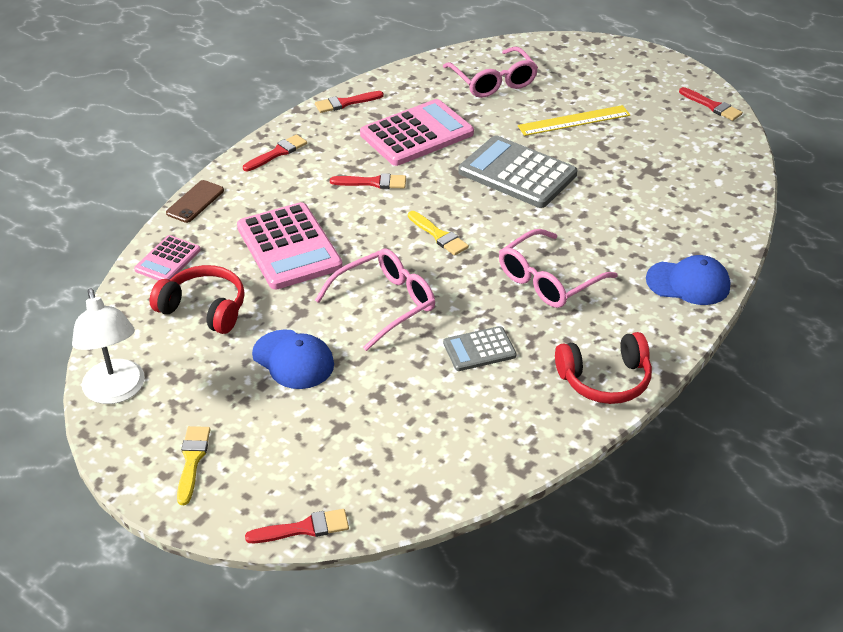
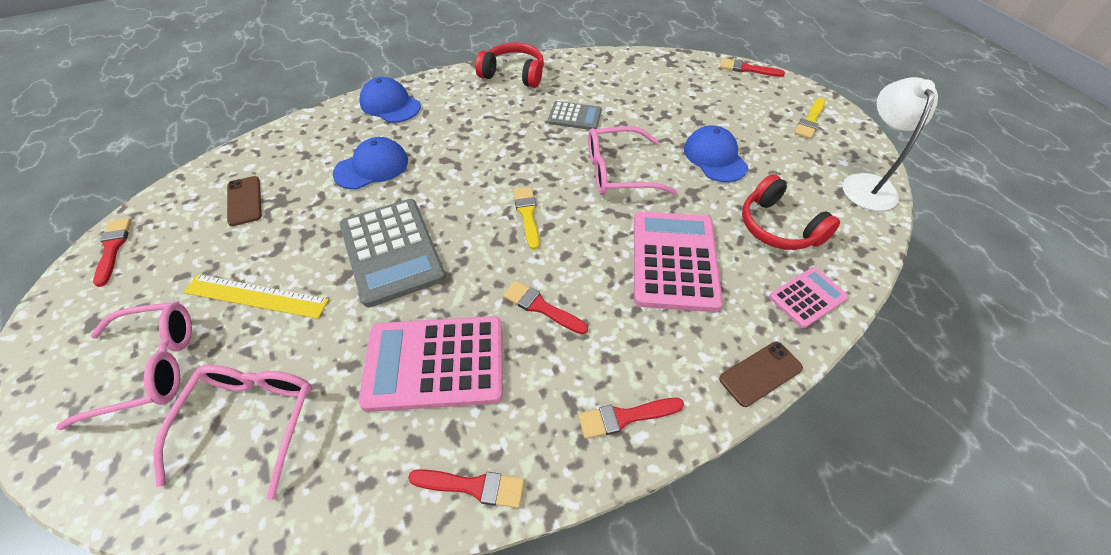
camera: 150 degrees left, 10 degrees up
(548, 280) = (480, 142): pink glasses -> pink glasses (151, 367)
(617, 220) = (372, 167): none -> blue cap
(677, 160) = (244, 201): none -> brown phone

